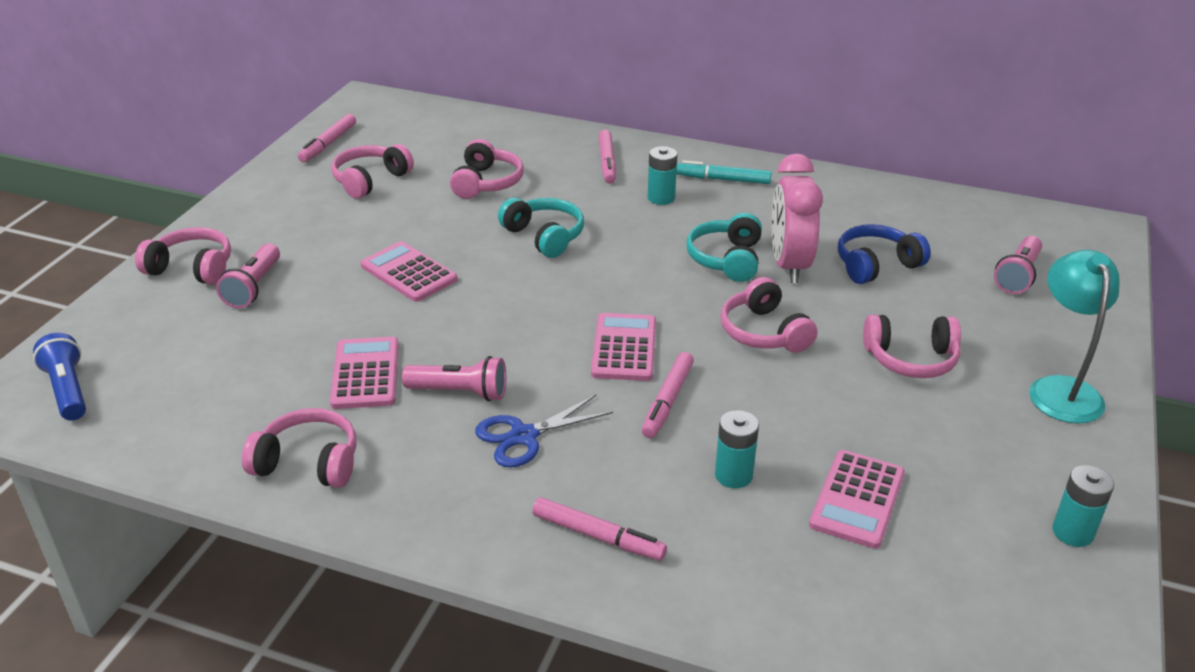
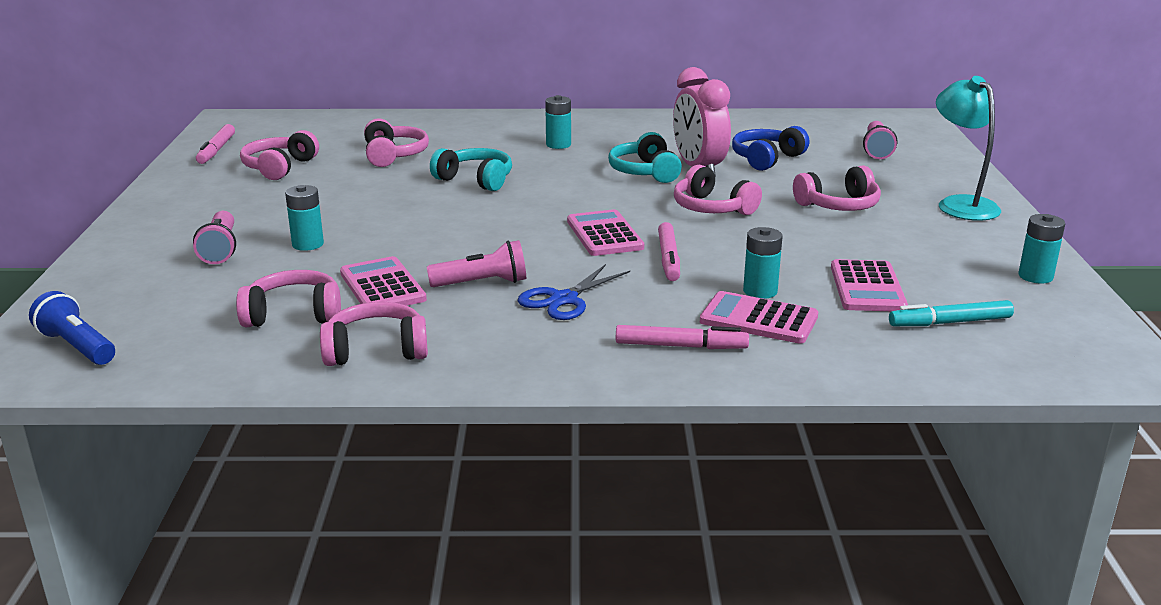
camera: 20 degrees left, 10 degrees down
(192, 268) = (143, 247): pink headphones -> pink headphones (294, 314)
(333, 297) = (308, 244): none -> turquoise battery
(409, 273) = (368, 219): pink calculator -> pink calculator (759, 319)
(607, 162) = (492, 130): pink marker -> none
(723, 179) = (601, 128): turquoise marker -> turquoise marker (949, 322)

